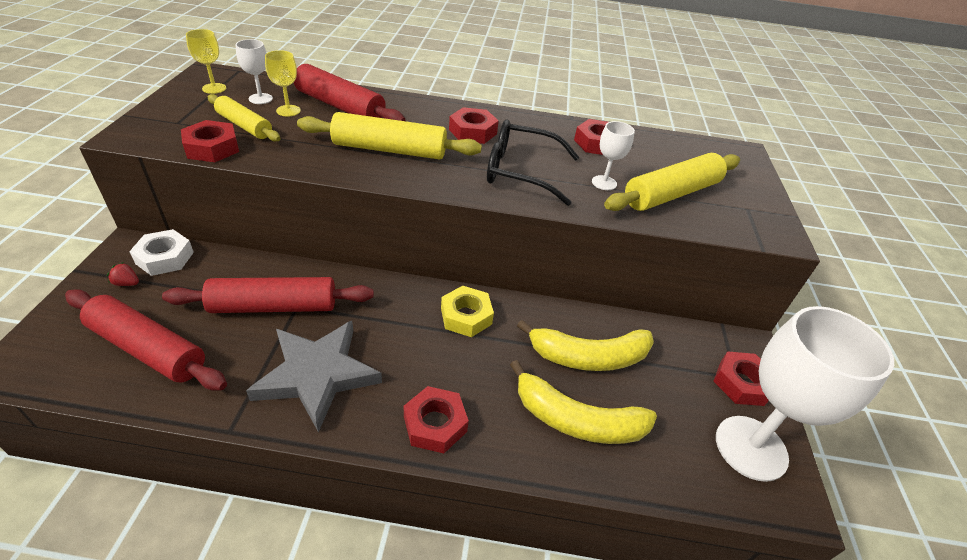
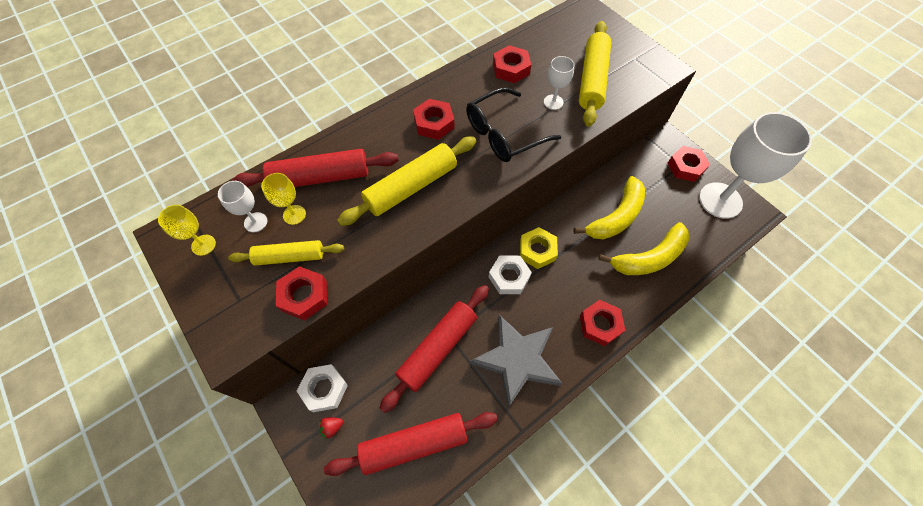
camera: 40 degrees left, 20 degrees up
(410, 312) = (509, 277): none -> white nut

